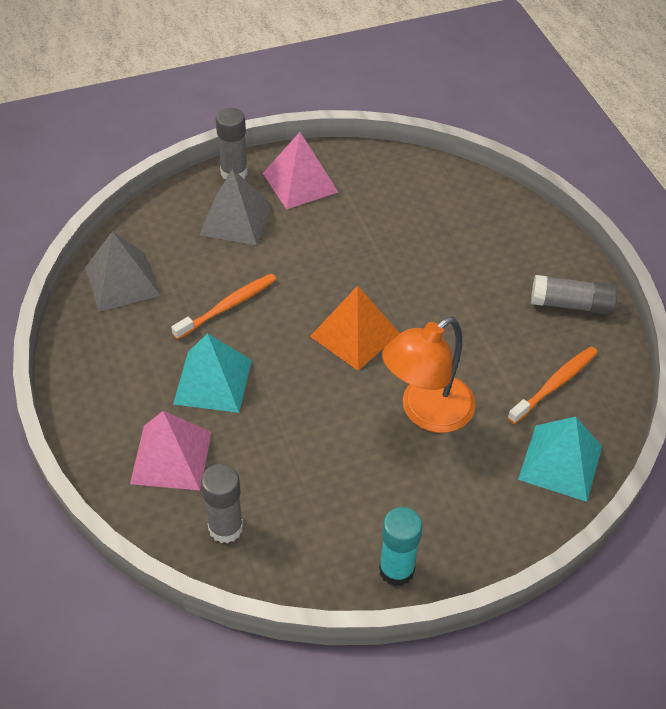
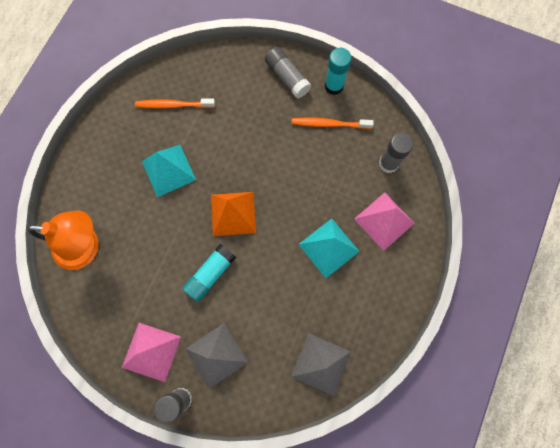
camera: 135 degrees left, 25 degrees up
(228, 306) = (279, 291): orange toothbrush -> orange toothbrush (329, 124)
(315, 270) = (210, 274): none -> turquoise glue stick
(426, 412) = (246, 142): orange lamp -> orange lamp (86, 247)
(560, 462) = (216, 71): turquoise pyramid -> turquoise pyramid (168, 170)
(571, 304) = (112, 137): grey glue stick -> grey glue stick (287, 77)

